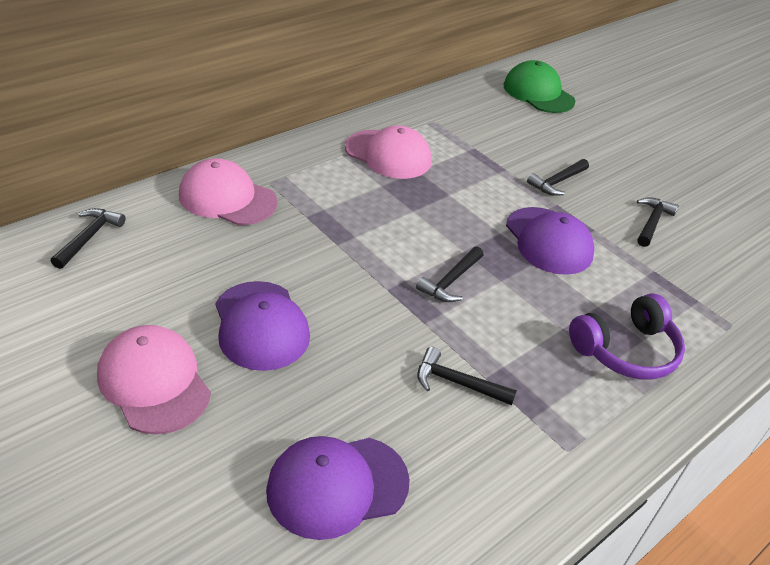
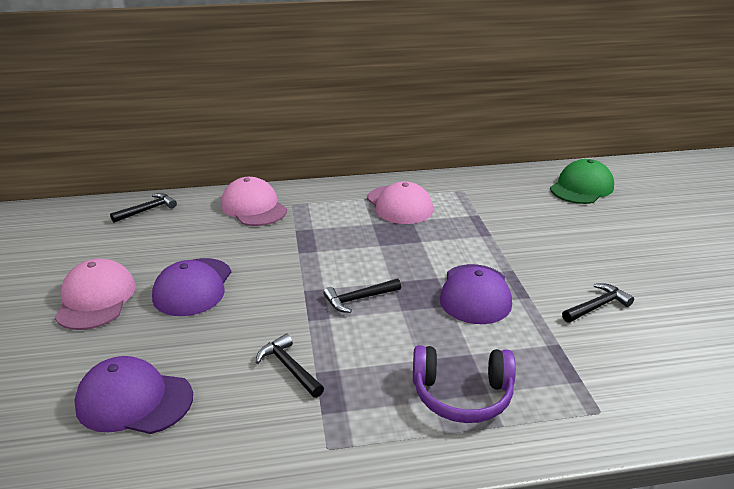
camera: 35 degrees right, 10 degrees down
(538, 93) = (581, 188): green cap -> green cap turned 45 degrees clockwise
(557, 182) = (530, 254): black hammer -> none

